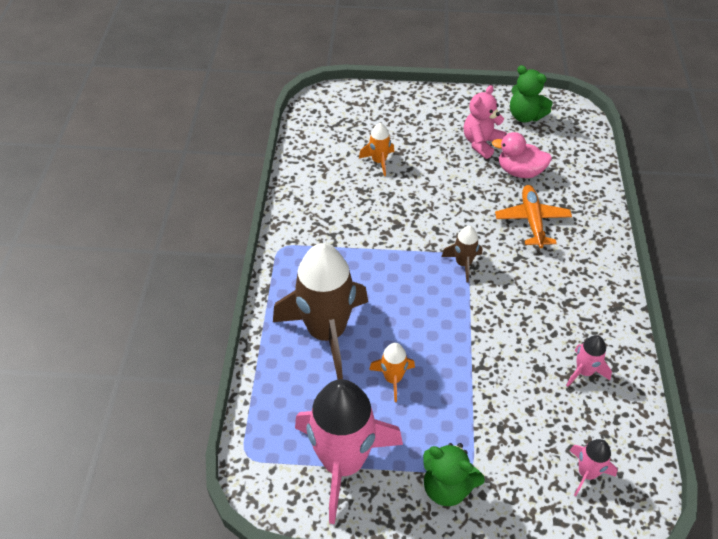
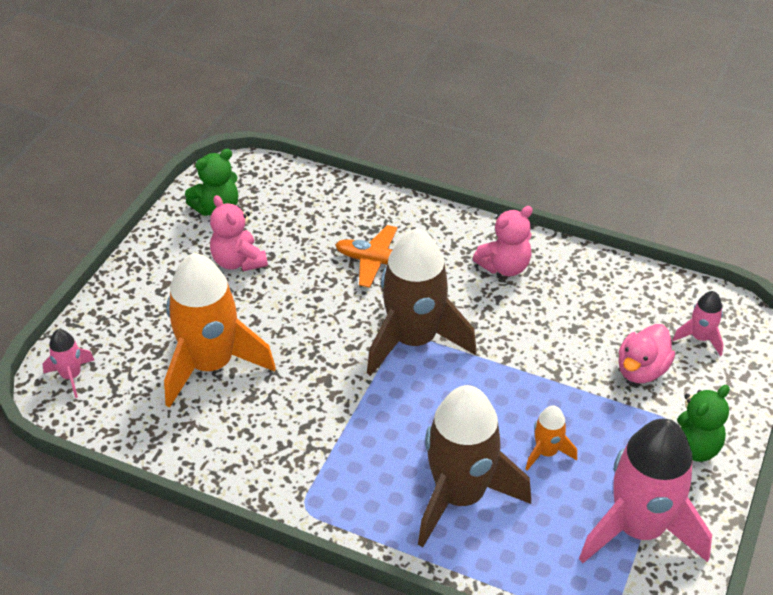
camera: 70 degrees left, 5 degrees down
(379, 161) = (211, 365): orange rocket -> orange rocket, size x2.24
(463, 263) = (414, 340): brown rocket -> brown rocket, size x2.24
(520, 171) = (302, 246): pink duck -> pink duck (641, 370)
(580, 301) = (504, 266): none -> pink teddy bear
(584, 371) = (589, 297): pink rocket -> pink rocket (71, 376)

